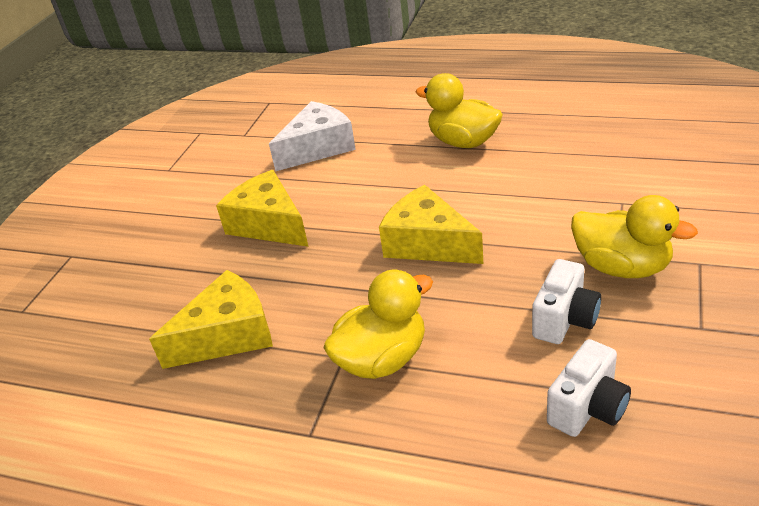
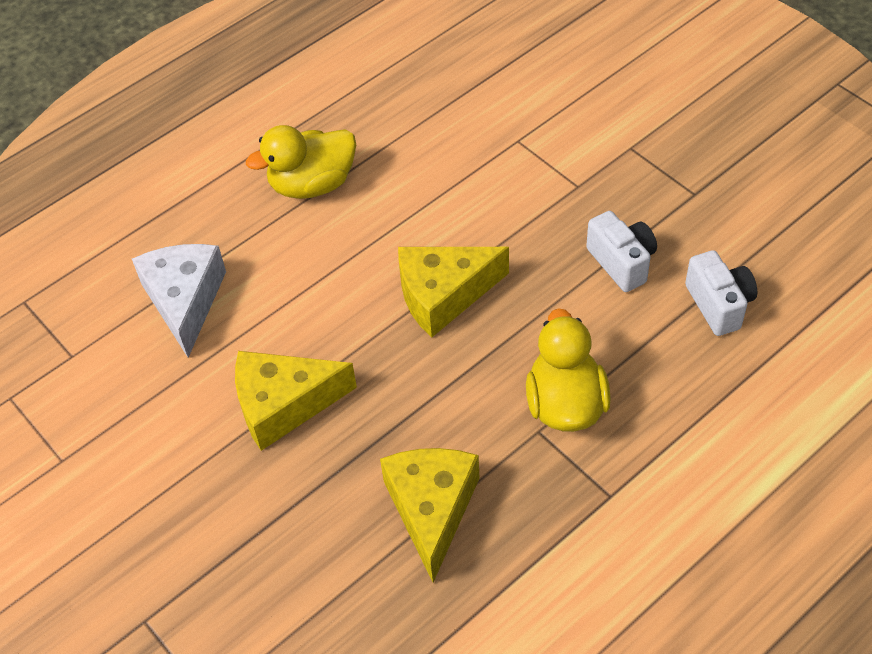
camera: 60 degrees left, 15 degrees up
(622, 267) = (594, 192): yellow duck -> none

